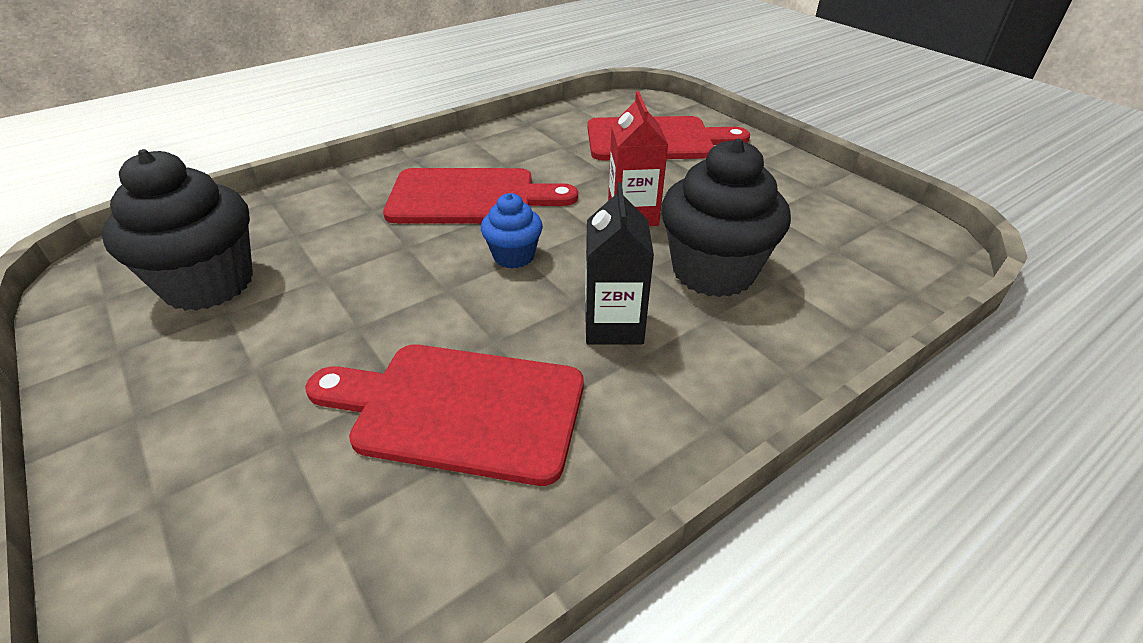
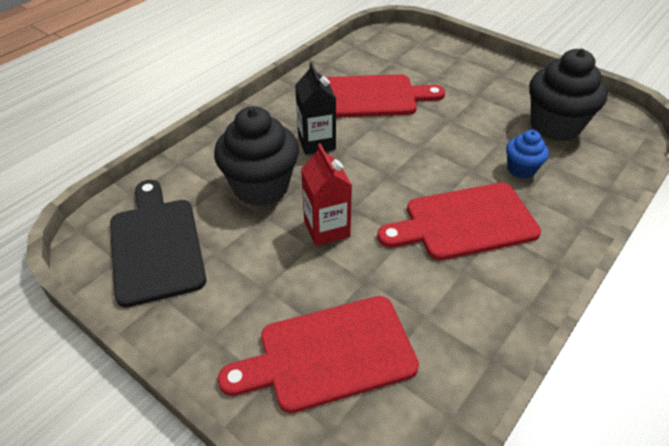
camera: 165 degrees right, 5 degrees up
(514, 256) = (396, 175): blue cupcake -> blue cupcake (521, 169)
(843, 229) = (156, 245): none -> black cutting board

